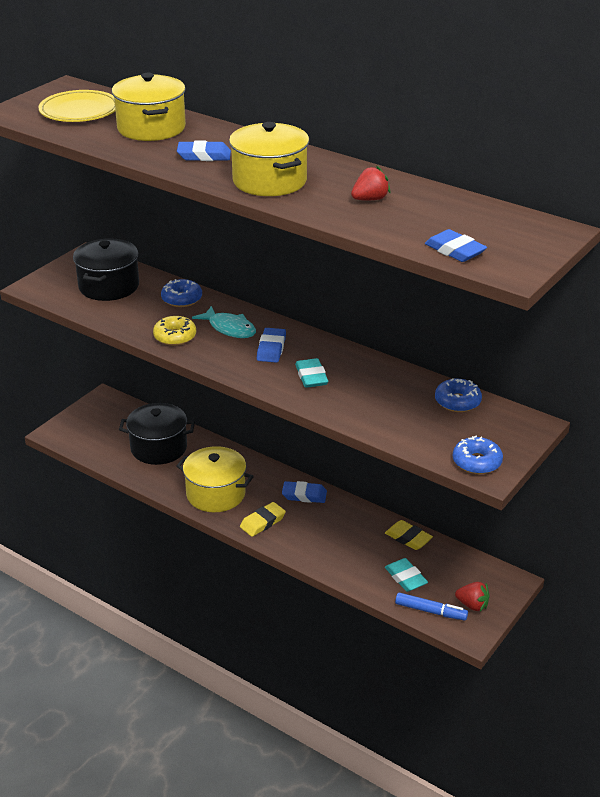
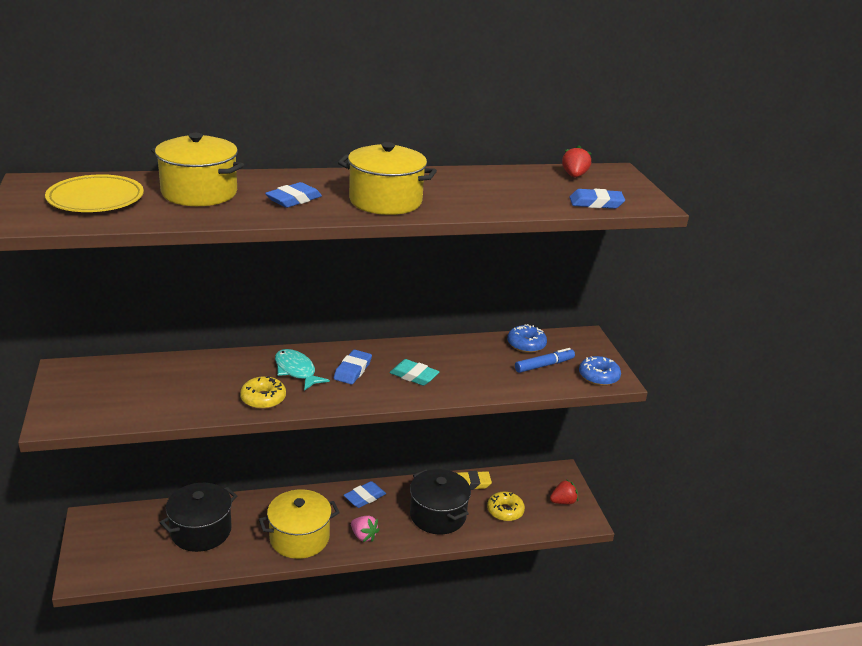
camera: 50 degrees left, 5 degrees down
(109, 286) = (132, 386): black pot -> black pot (438, 515)
(182, 299) = (218, 367): blue donut -> none
(229, 328) = (296, 371): turquoise fish -> turquoise fish turned 120 degrees counterclockwise
(262, 522) = (363, 536): yellow eraser -> pink strawberry
(271, 348) = (352, 370): blue eraser -> blue eraser turned 60 degrees clockwise
(370, 199) = (478, 190): red strawberry -> red strawberry (574, 176)
(405, 578) = (505, 511): turquoise eraser -> yellow donut
(430, 611) = (548, 522): blue marker -> blue marker (544, 365)

